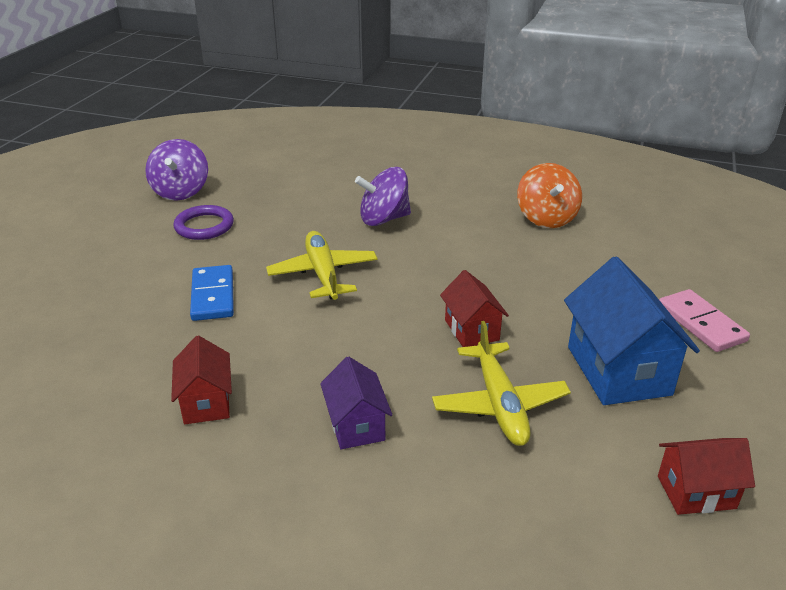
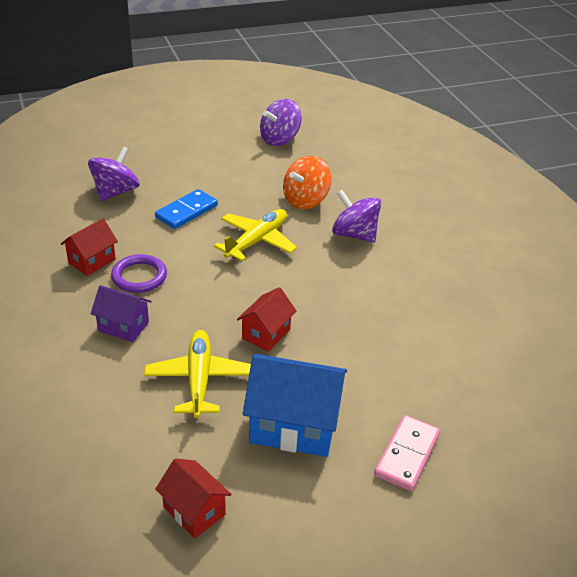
camera: 50 degrees right, 5 degrees up
(100, 330) = (115, 192): none -> purple spinning top
(204, 226) = (253, 169): purple ring -> purple ring (139, 276)
(356, 425) = (123, 326): purple house -> purple house turned 75 degrees clockwise
(499, 404) = (199, 379): yellow plane -> yellow plane turned 135 degrees clockwise
(546, 218) = (460, 312): orange spinning top -> orange spinning top (305, 200)
(618, 370) = (294, 426): blue house -> blue house turned 60 degrees clockwise

